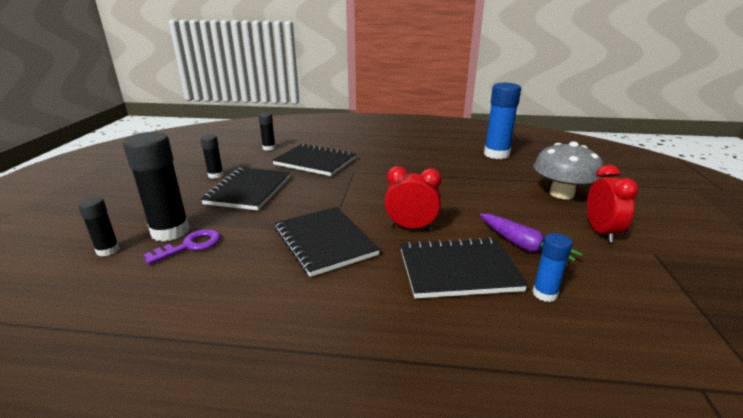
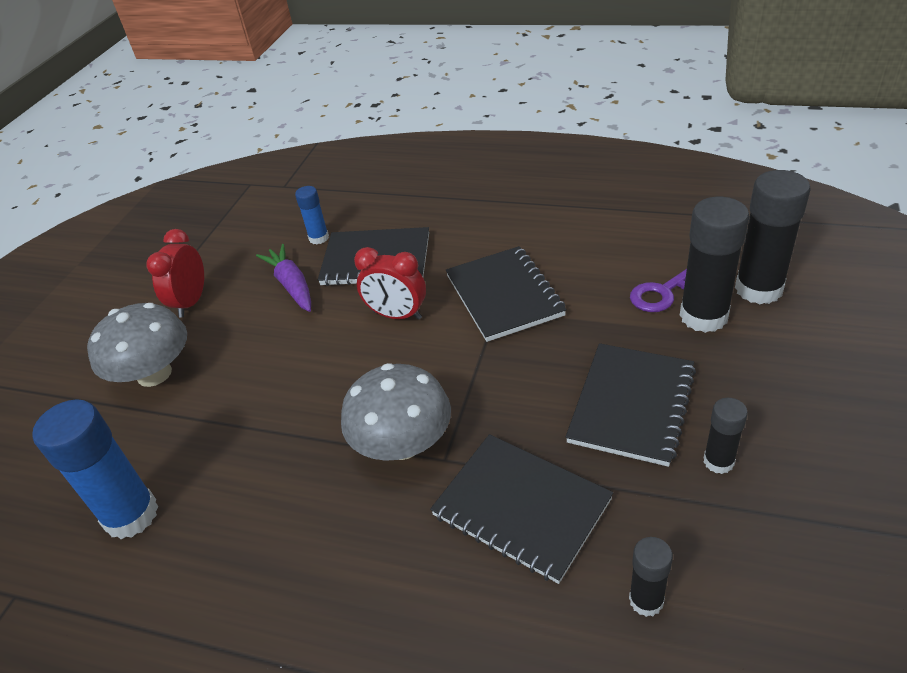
camera: 165 degrees left, 15 degrees up
(108, 250) = (758, 289): black glue stick -> black glue stick, size x1.88
(378, 175) = (403, 443): none -> grey mushroom

